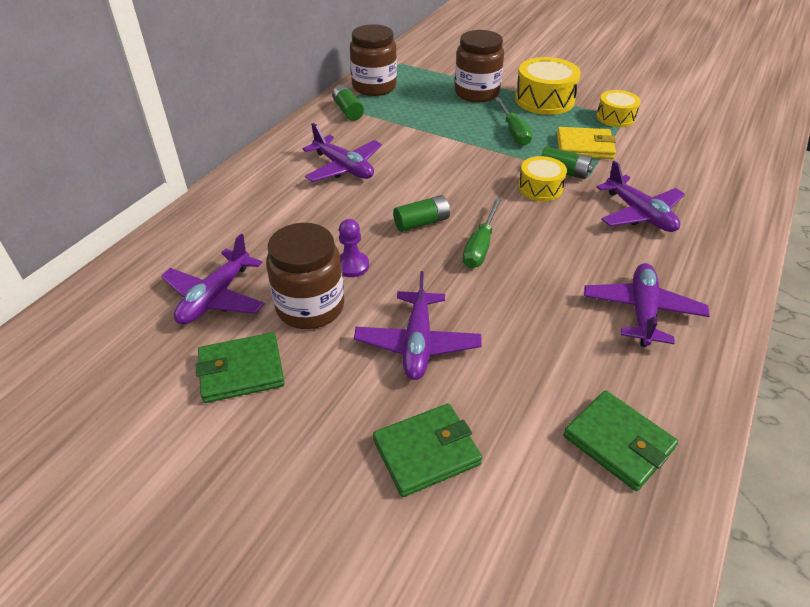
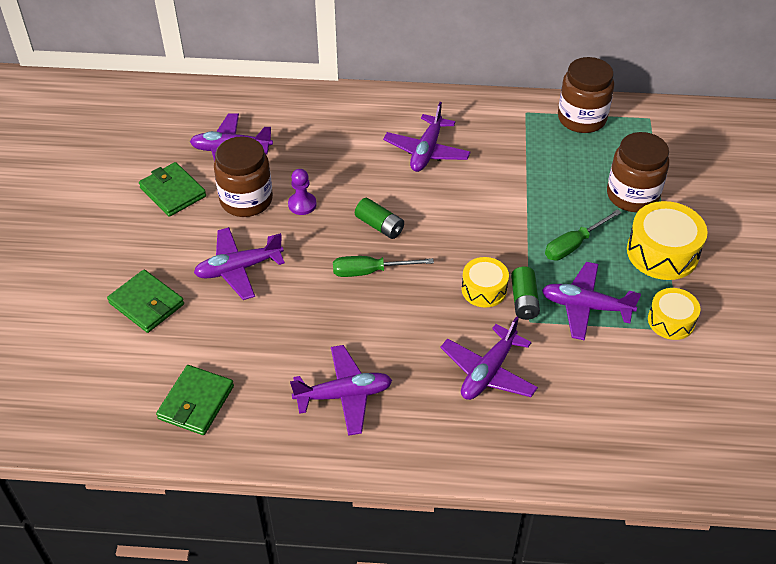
camera: 65 degrees right, 5 degrees up
(348, 111) = (522, 118): green battery -> none
(584, 146) = (585, 307): yellow wallet -> purple plane

